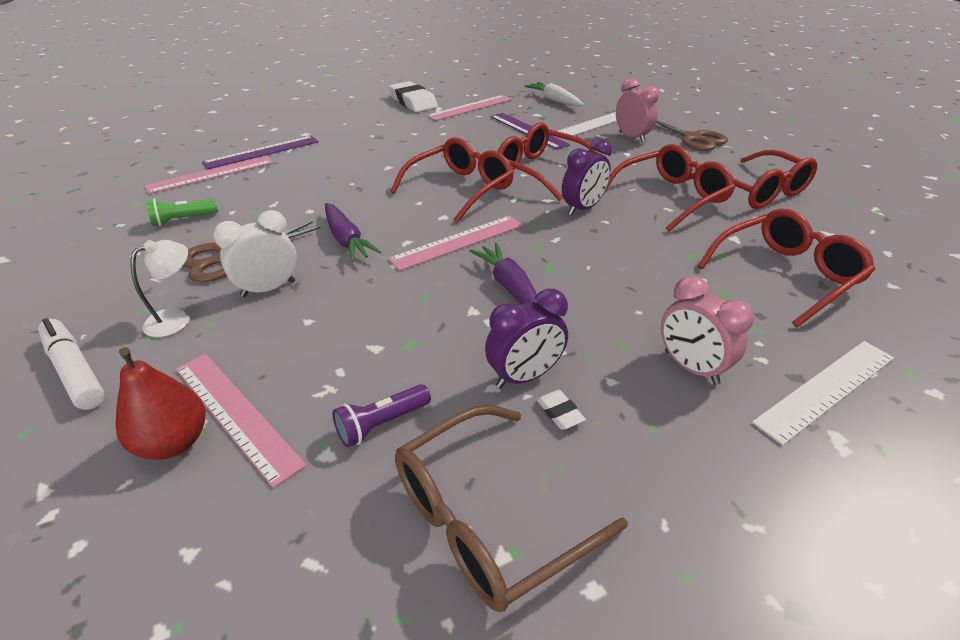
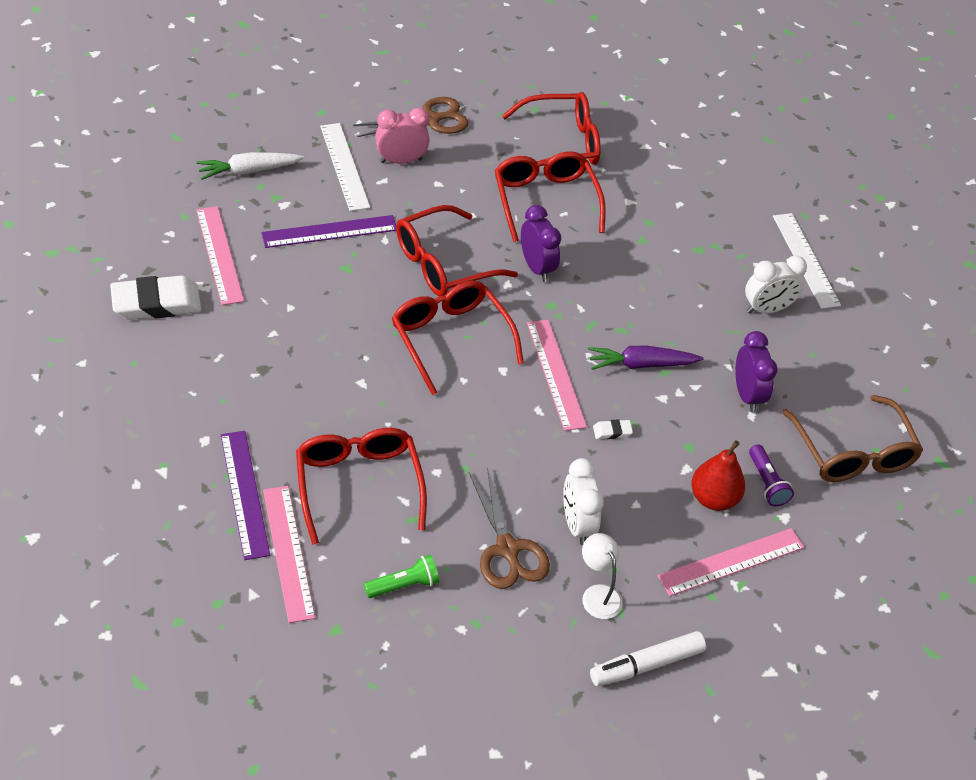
camera: 75 degrees left, 10 degrees up
(174, 442) = (748, 599): red pear -> red pear (713, 498)
(183, 220) = (404, 585): green flashlight -> green flashlight turned 105 degrees counterclockwise
(346, 240) = (514, 453): purple carrot -> none
(559, 412) = (785, 391): white eraser -> white eraser (612, 431)
(691, 367) = (767, 309): pink clock -> white clock
(786, 275) = (689, 204): red glasses -> red glasses (358, 485)

